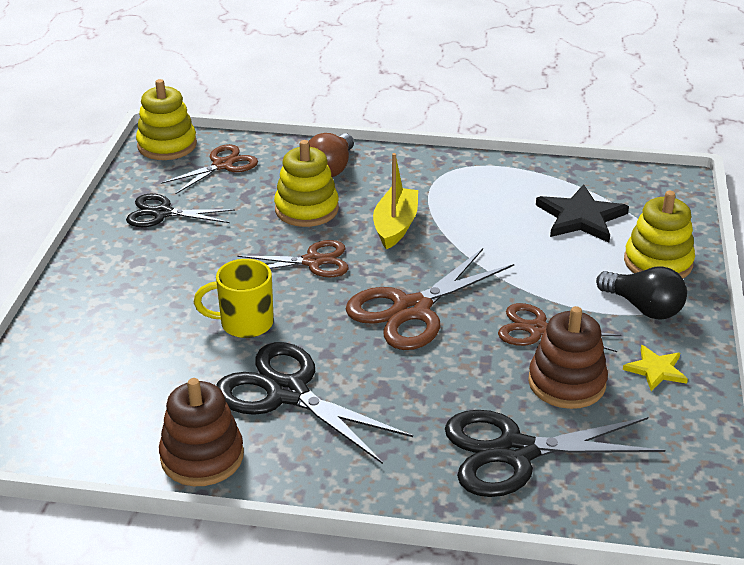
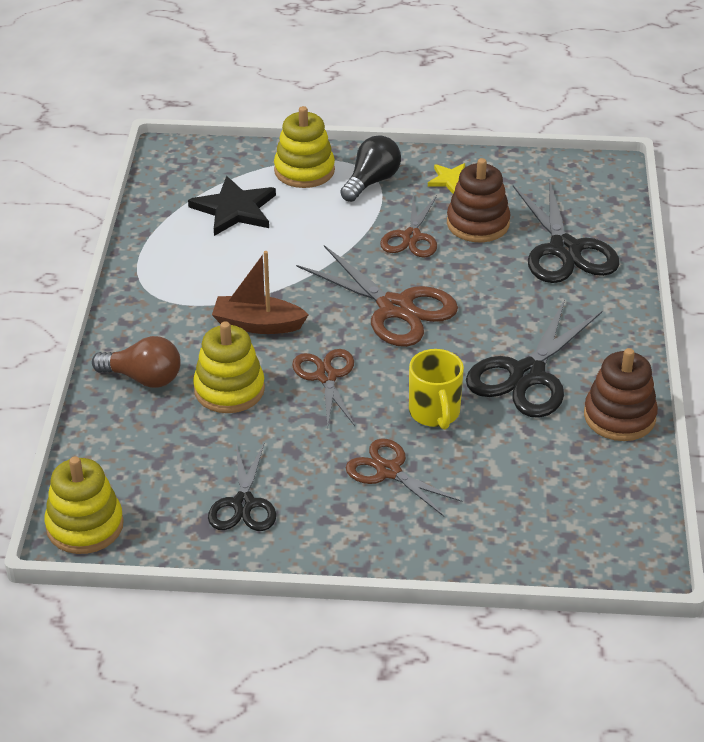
camera: 95 degrees left, 5 degrees up
(223, 165) = (135, 467): brown scissors -> brown scissors (388, 471)
(395, 226) = (258, 324): yellow boat -> brown boat

